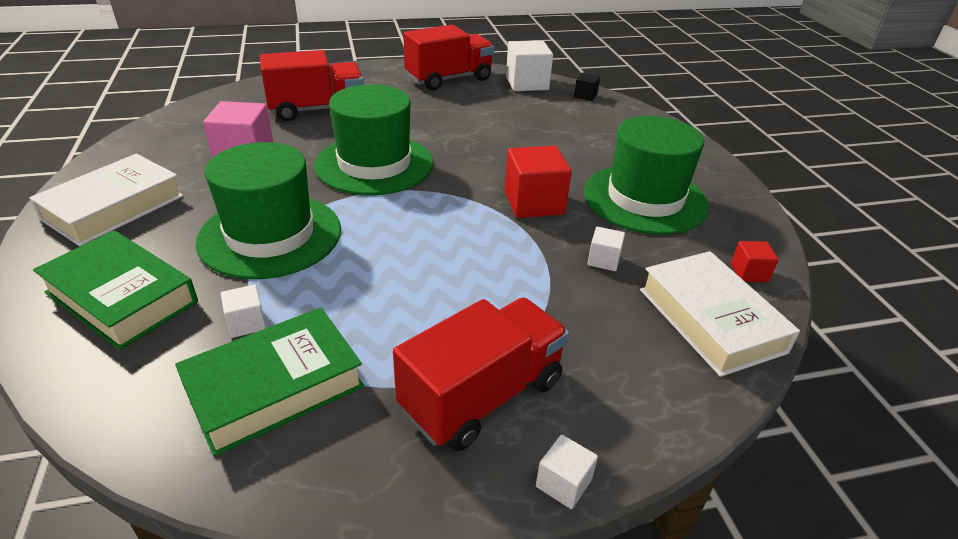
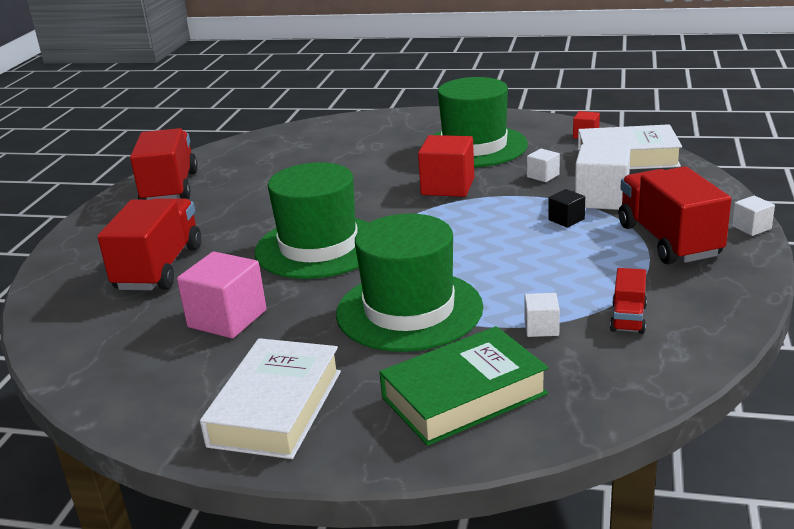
camera: 60 degrees left, 10 degrees down
(113, 207) = (276, 408): white book -> white book turned 45 degrees clockwise
(274, 387) = (628, 318): green book -> red truck
(527, 83) = (227, 154): white cube -> white cube (601, 199)
(585, 96) = (283, 134): black cube -> black cube (566, 219)

